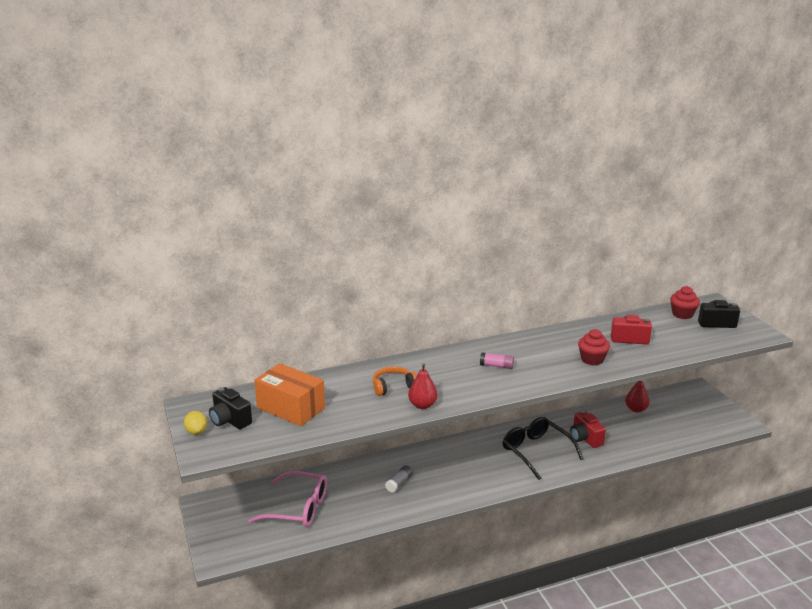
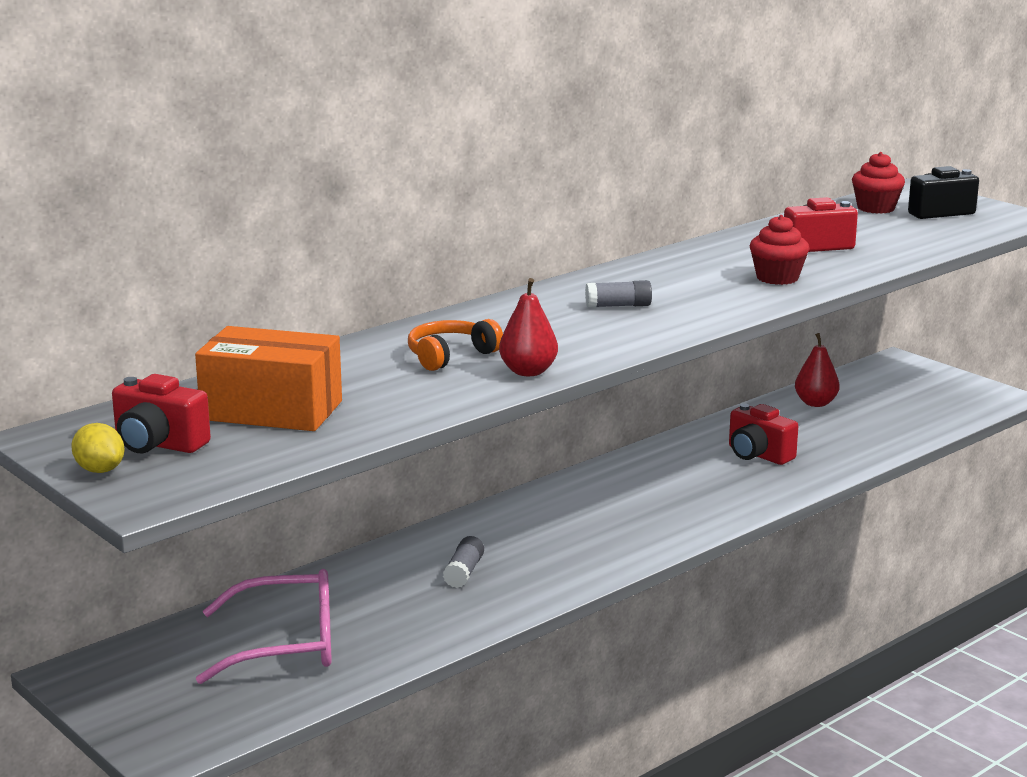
camera: 20 degrees left, 5 degrees down
(230, 420) = (158, 444): black camera -> red camera
(496, 366) = (618, 306): pink glue stick -> grey glue stick
(536, 451) = (685, 486): black glasses -> none

